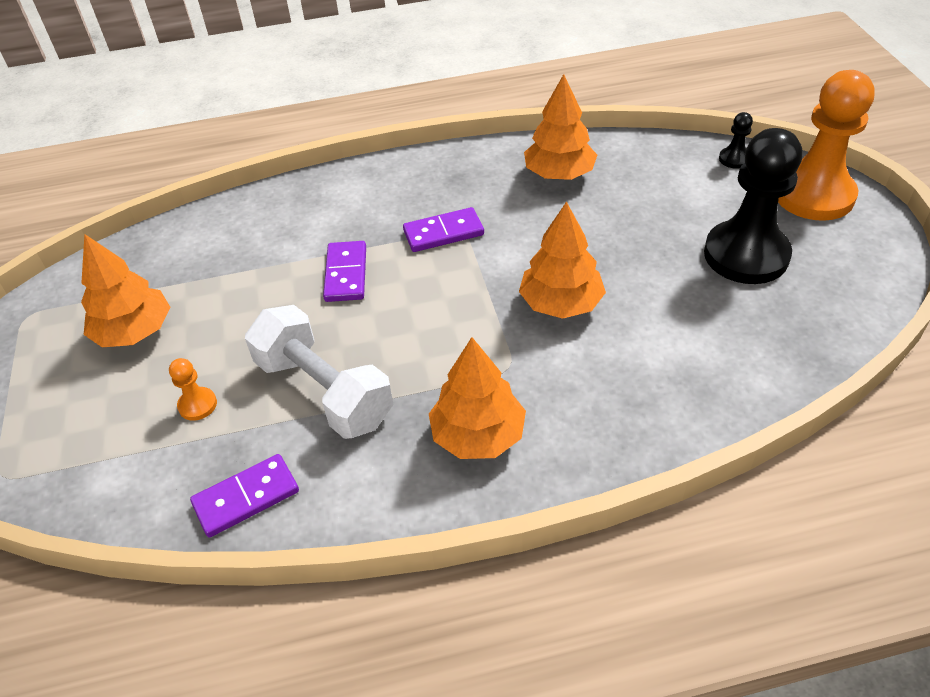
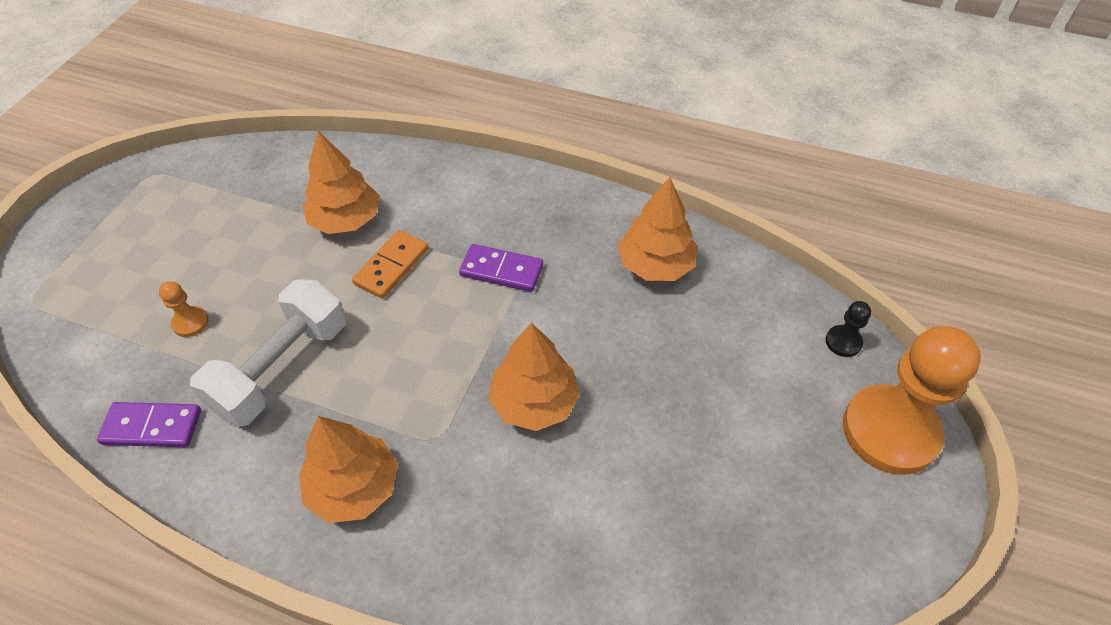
camera: 30 degrees right, 5 degrees up
(134, 332) = (205, 230): orange tree -> orange tree (346, 220)
(324, 391) = (281, 368): white dumbbell -> white dumbbell turned 45 degrees clockwise
(346, 274) = (391, 266): purple domino -> orange domino
(746, 255) = (753, 457): black pawn -> none

